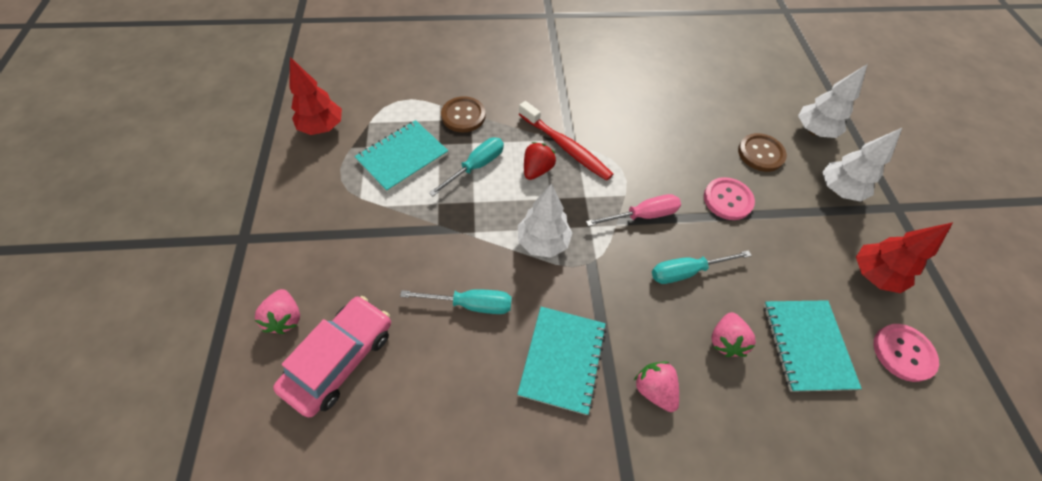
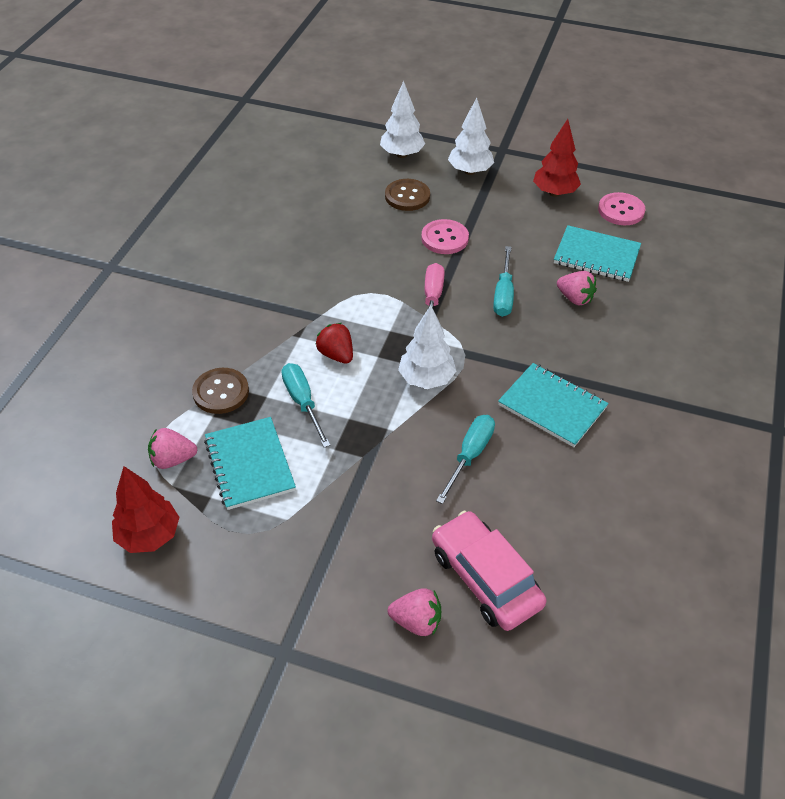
camera: 65 degrees left, 10 degrees down
(565, 147) = (319, 323): red toothbrush -> none
(654, 389) = (599, 357): pink strawberry -> pink strawberry (173, 459)

